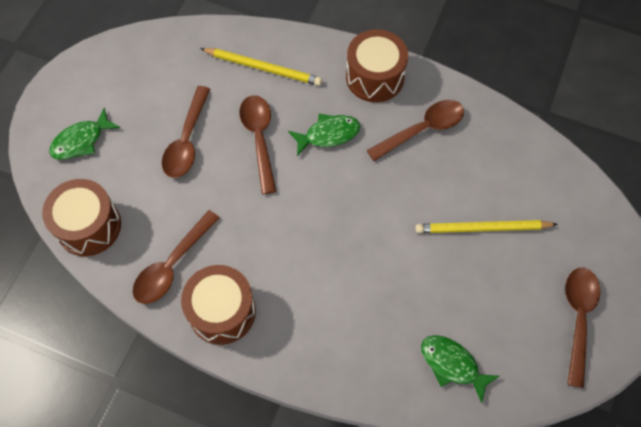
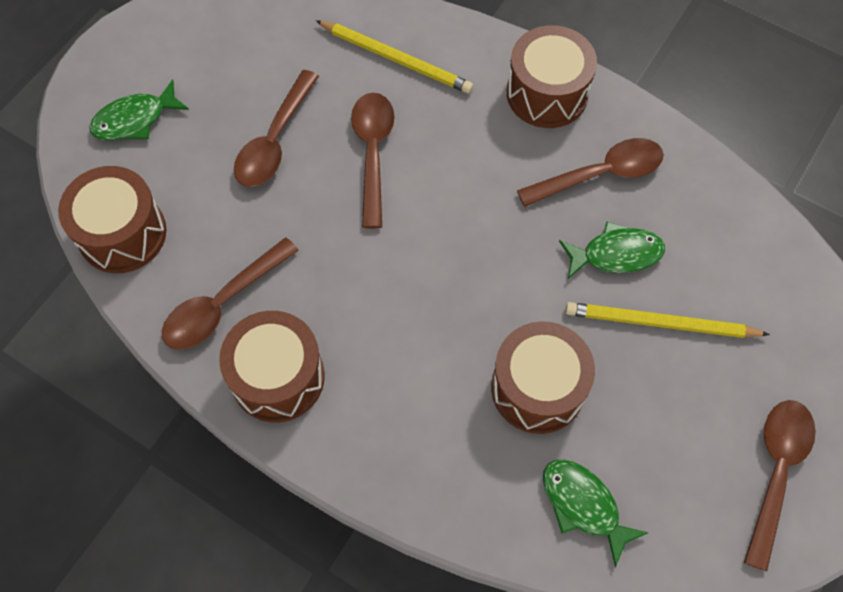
camera: 10 degrees right, 0 degrees up
(328, 134) = (468, 161): green fish -> green fish (616, 254)
(406, 288) = (537, 388): none -> brown drum

